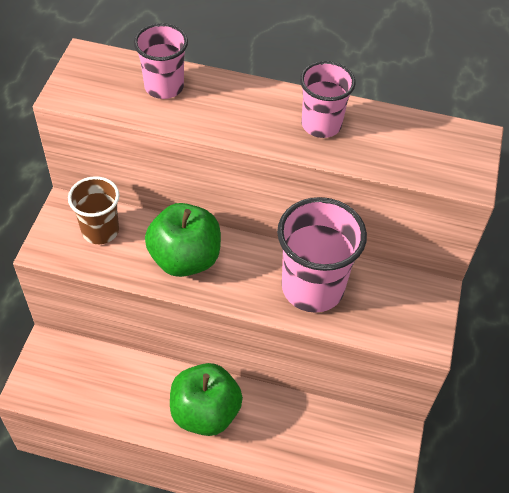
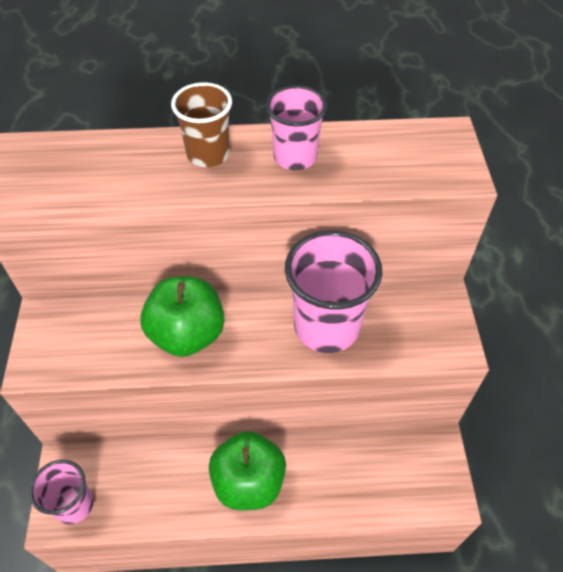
camera: 15 degrees left, 0 degrees up
(100, 230) = (88, 330): brown cup -> brown cup (208, 154)
(164, 87) = (116, 159): pink cup -> pink cup (74, 504)

